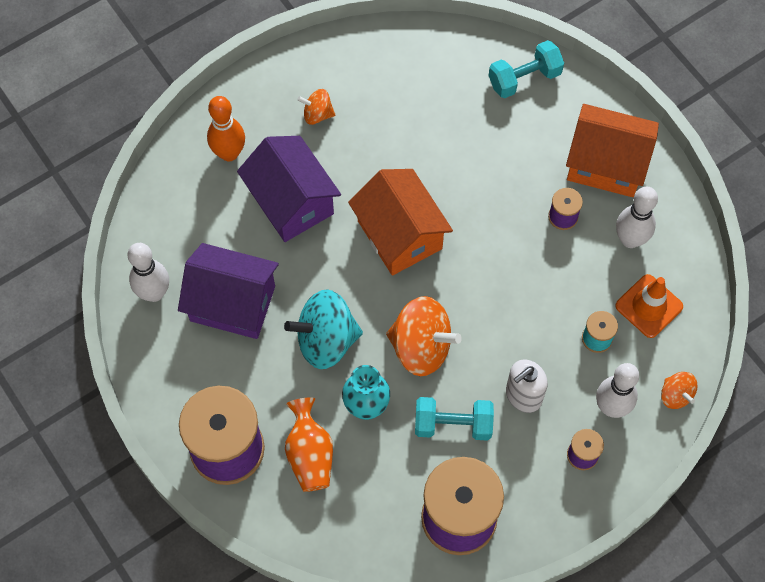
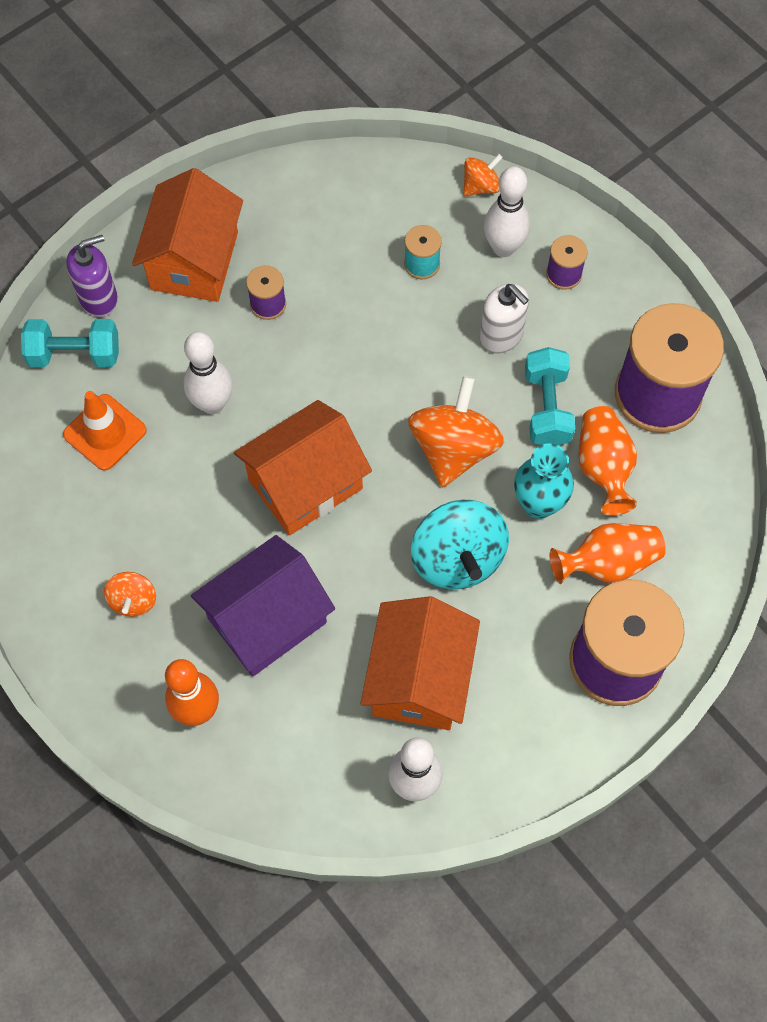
camera: 95 degrees left, 0 degrees up
(232, 303) = (419, 678): purple house -> orange house
(394, 463) = (603, 467): none -> orange vase
(524, 78) = (75, 354): turquoise dumbbell -> turquoise dumbbell turned 60 degrees counterclockwise
(574, 95) = (99, 298): none -> purple soap dispenser
(630, 239) = (293, 234): white bowling pin -> white bowling pin (212, 403)
(649, 306) = (376, 213): orange traffic cone -> orange traffic cone (105, 432)

